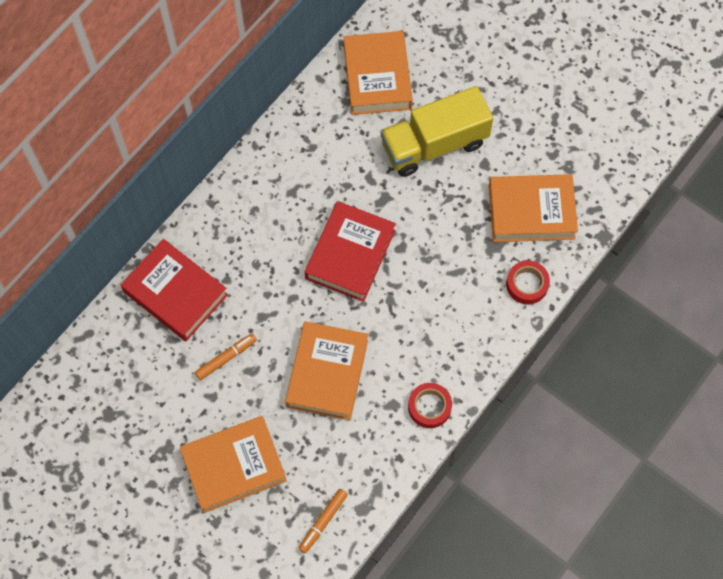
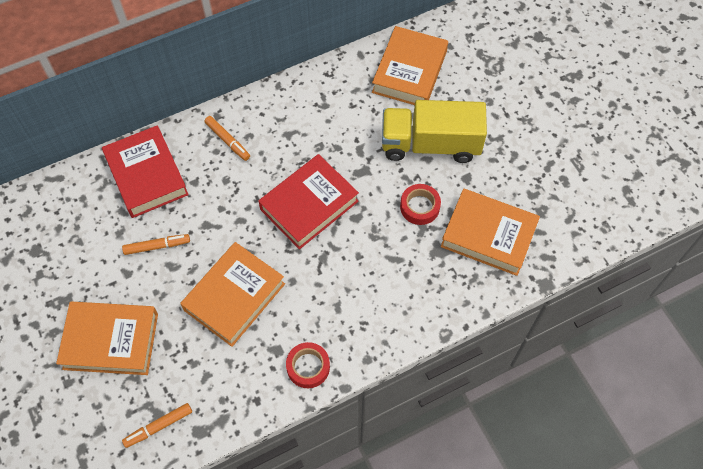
camera: 25 degrees right, 5 degrees down
(236, 224) = (227, 141): none -> orange marker
(527, 284) = (452, 297): red tape -> red tape (419, 207)

